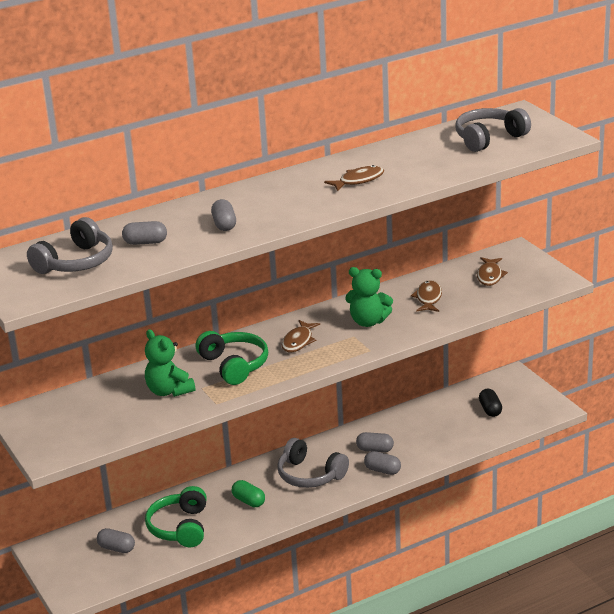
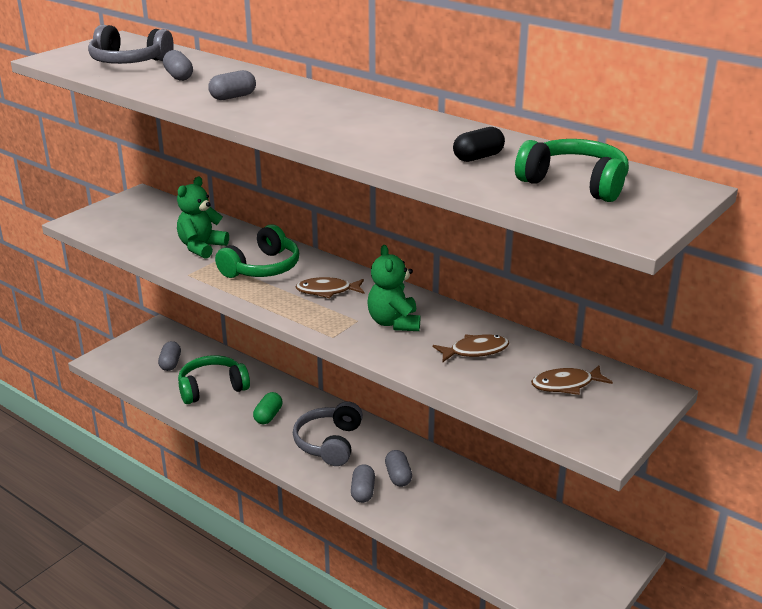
camera: 65 degrees right, 0 degrees up
(358, 180) = (382, 134): brown fish -> none
(488, 138) = (575, 183): grey headphones -> green headphones
(490, 410) = (535, 551): black capsule -> black capsule (478, 157)

